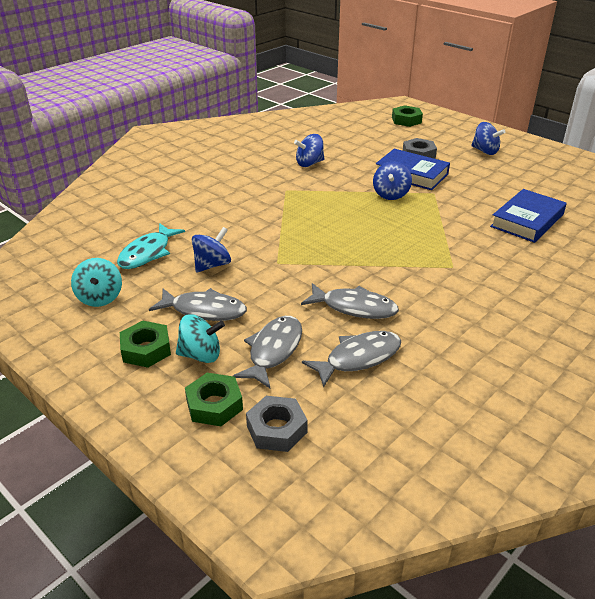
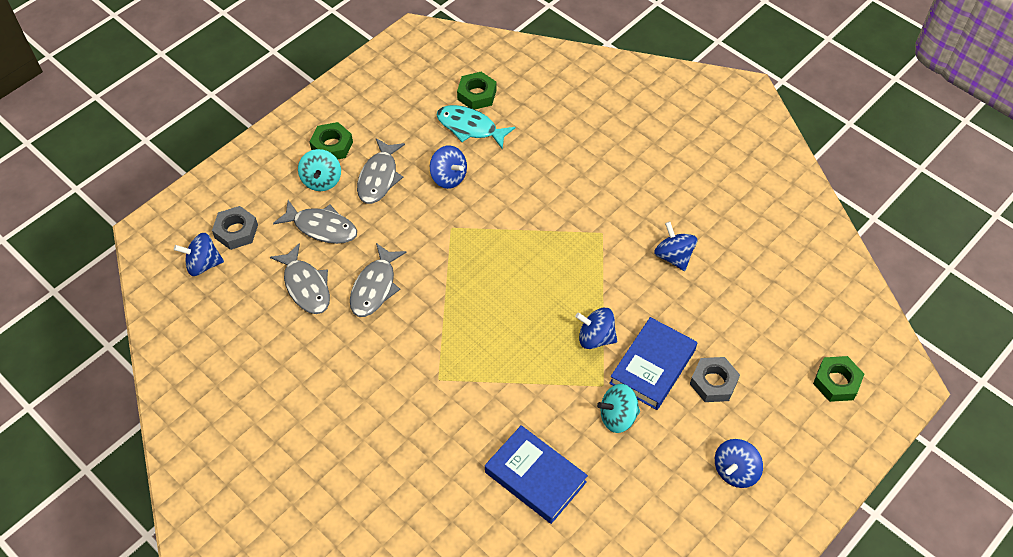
camera: 90 degrees right, 20 degrees up
(100, 298) = (402, 106): turquoise spinning top -> turquoise spinning top (617, 417)
(214, 405) = (265, 193): green nut -> green nut (477, 94)
(333, 459) = (203, 264): none -> blue spinning top

